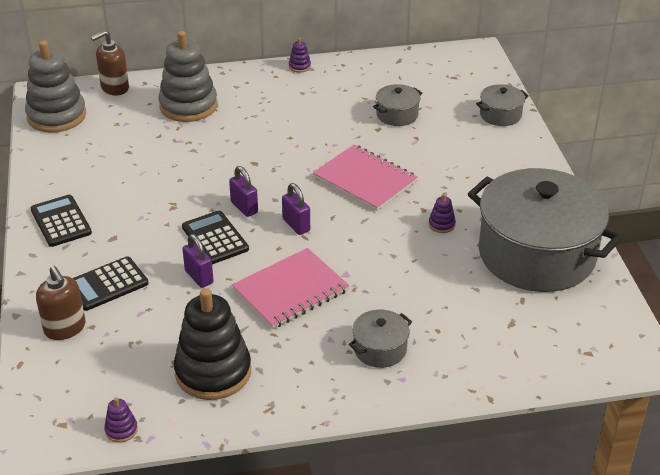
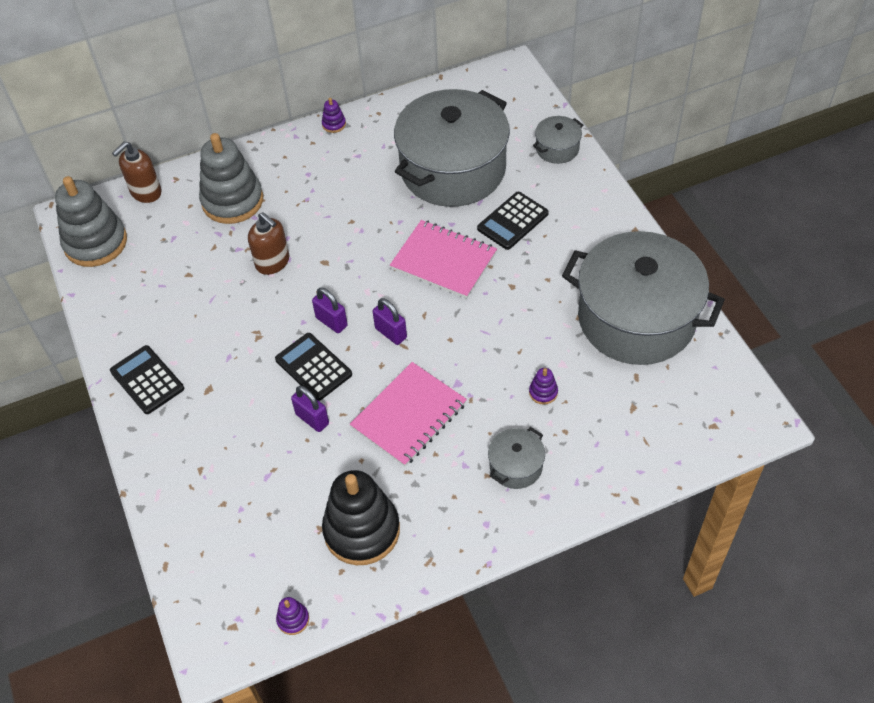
camera: 10 degrees left, 15 degrees up
(65, 328) = (196, 512): brown soap dispenser -> brown soap dispenser (273, 262)
(107, 284) = (221, 448): black calculator -> black calculator (512, 221)
(397, 115) = (453, 169): grey pot -> grey pot, size x2.40
(441, 224) = (535, 301): purple stacking toy -> purple stacking toy (543, 392)

